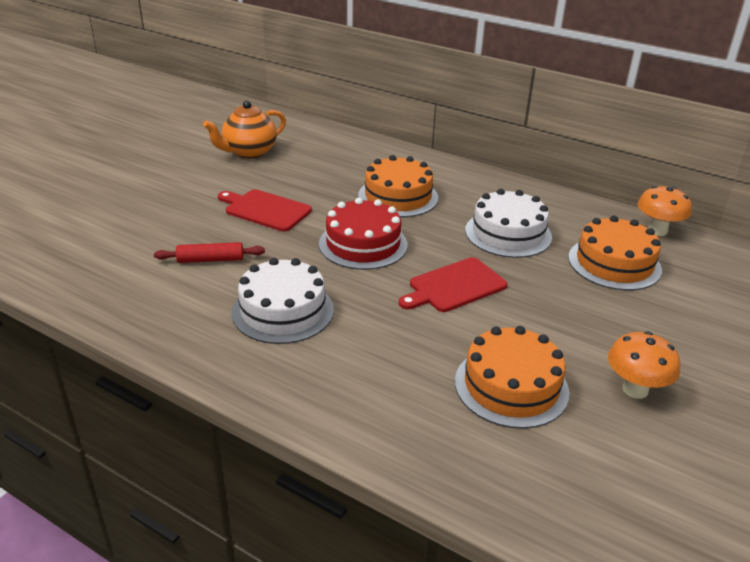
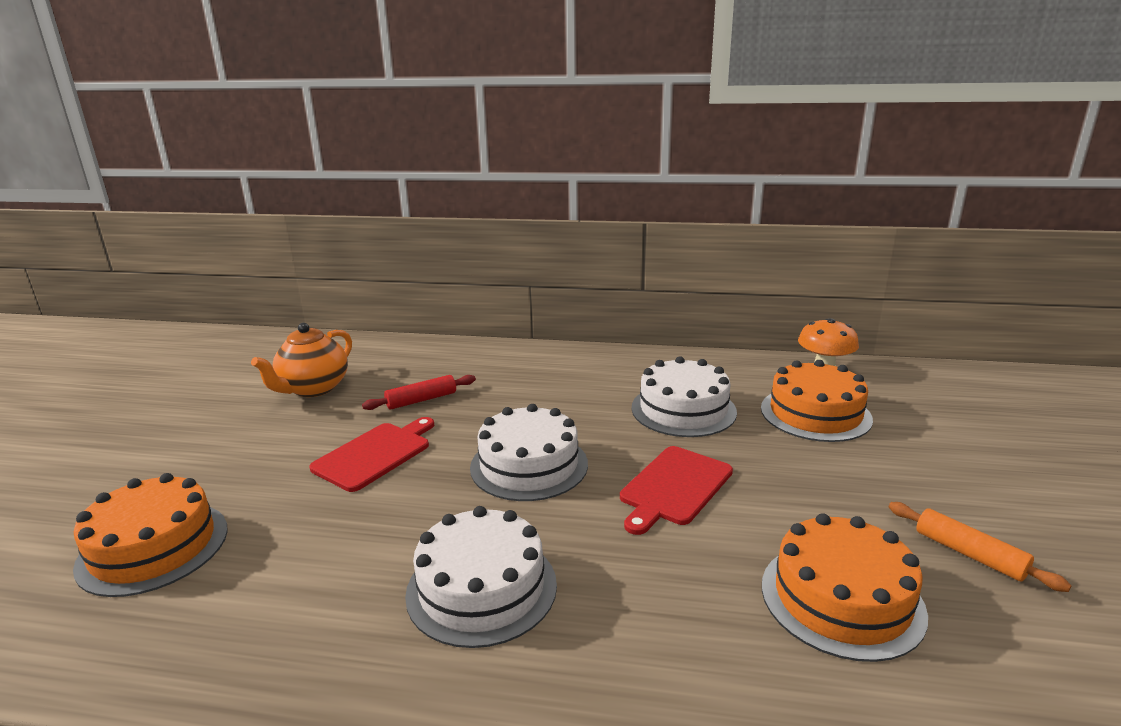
camera: 20 degrees left, 10 degrees down
(210, 260) = (334, 543): red rolling pin -> red rolling pin (421, 400)
(265, 210) = (375, 454): red cutting board -> red cutting board turned 120 degrees clockwise
(363, 244) = (529, 465): red cake -> white cake
(398, 196) = (531, 398): orange cake -> orange cake (153, 547)
(635, 389) = (969, 554): orange mushroom -> orange rolling pin

